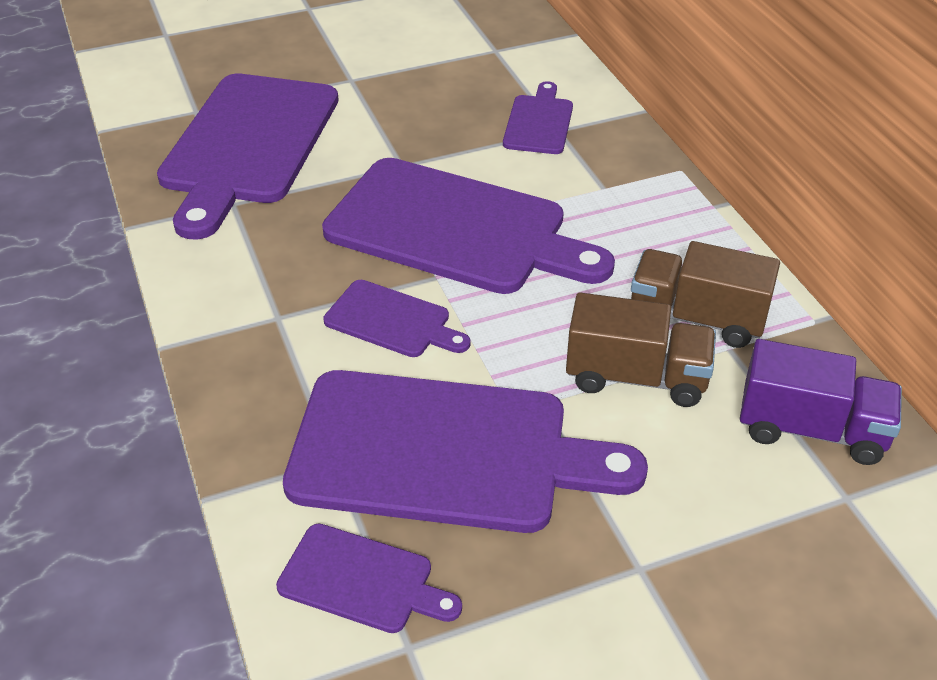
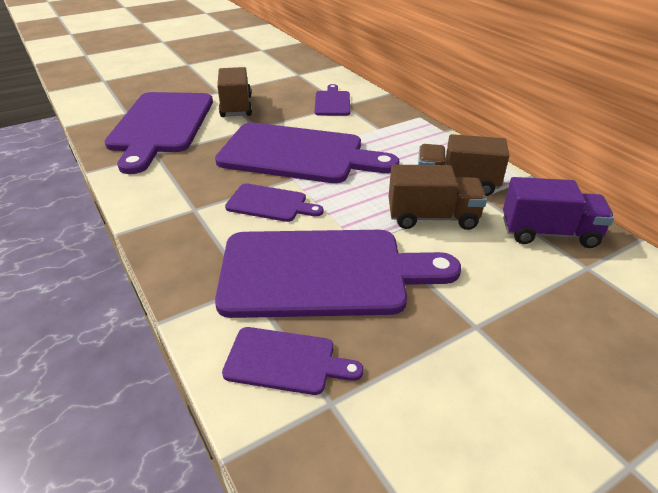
camera: 10 degrees left, 5 degrees down
(375, 116) = (236, 107): none -> brown truck

